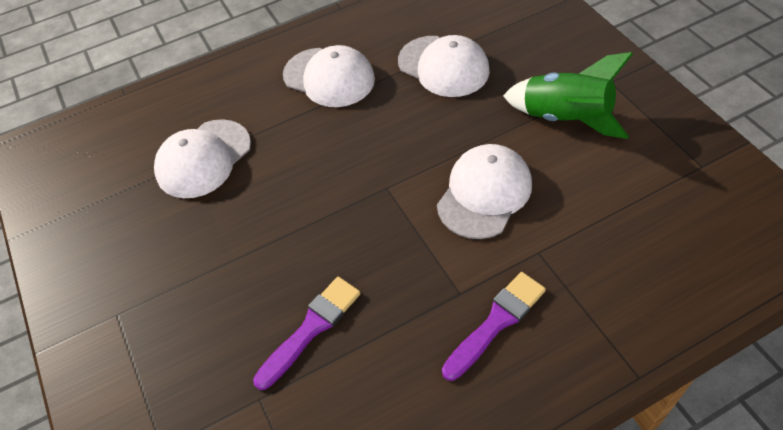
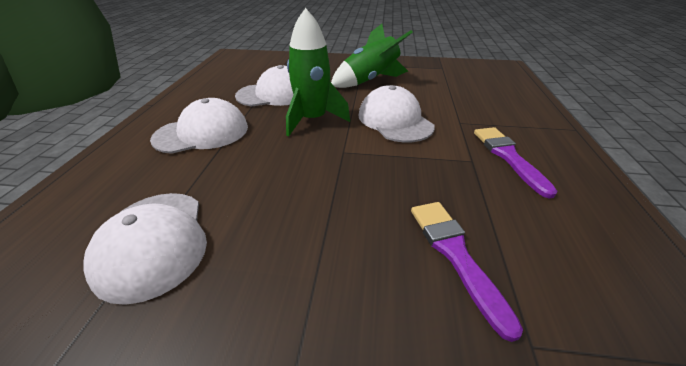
camera: 60 degrees left, 15 degrees down
(421, 130) = (312, 120): none -> green rocket

